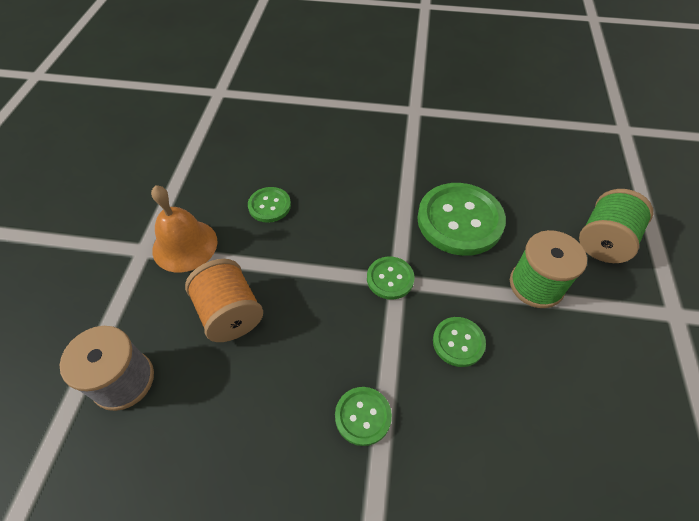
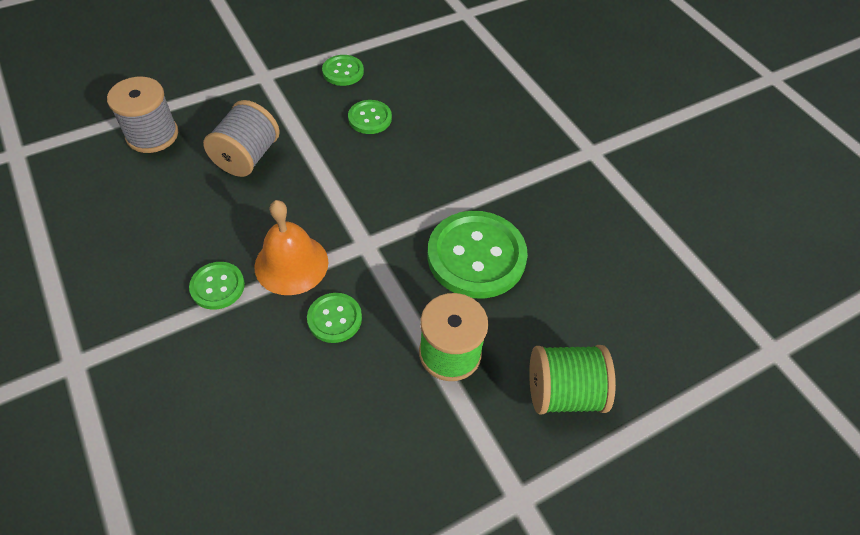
camera: 50 degrees right, 0 degrees up
(185, 245) = (286, 94): orange bell -> orange bell (291, 264)
(230, 313) = (247, 157): orange spool -> grey spool
(390, 279) = (362, 237): green button -> green button (343, 72)

